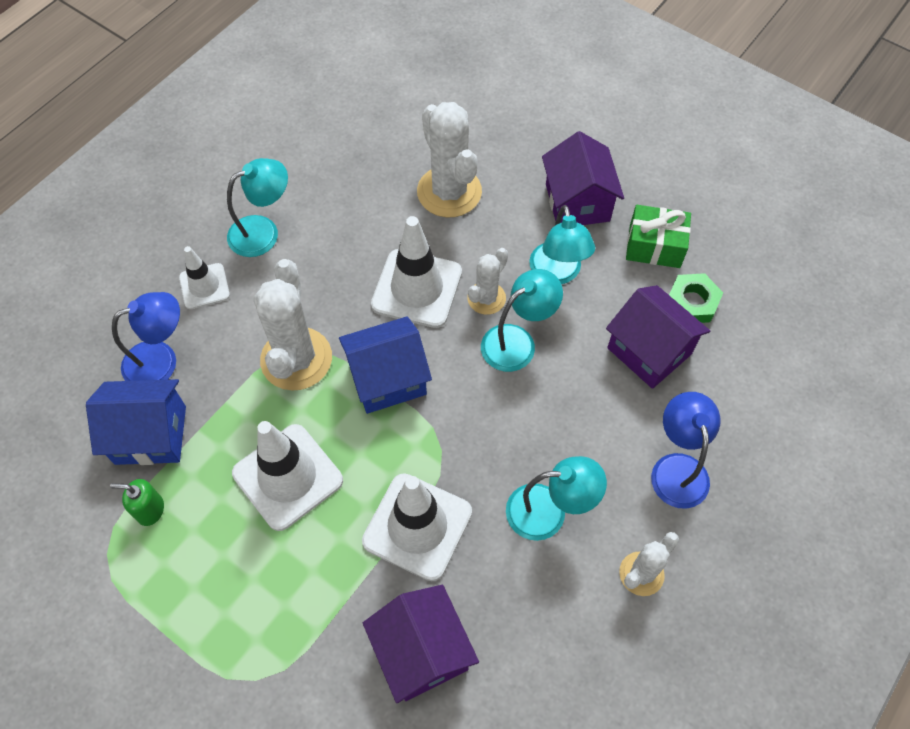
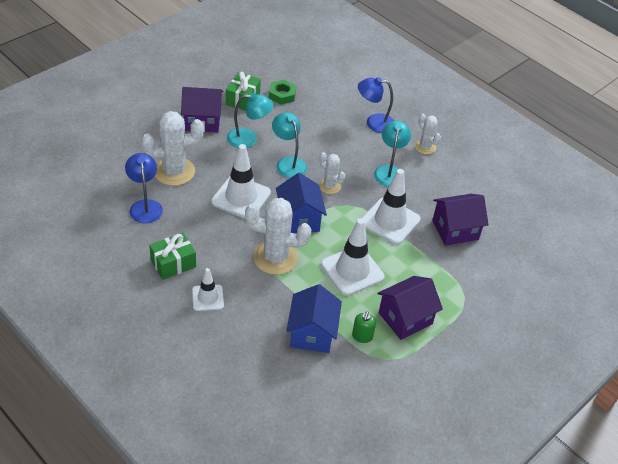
camera: 85 degrees left, 15 degrees down
(161, 360) = (259, 325): blue lamp -> blue lamp (145, 206)
(263, 231) = (173, 263): turquoise lamp -> green gift
(486, 298) = (256, 170): white cactus -> white cactus (329, 186)
(649, 351) = (307, 116): purple house -> purple house (405, 318)

